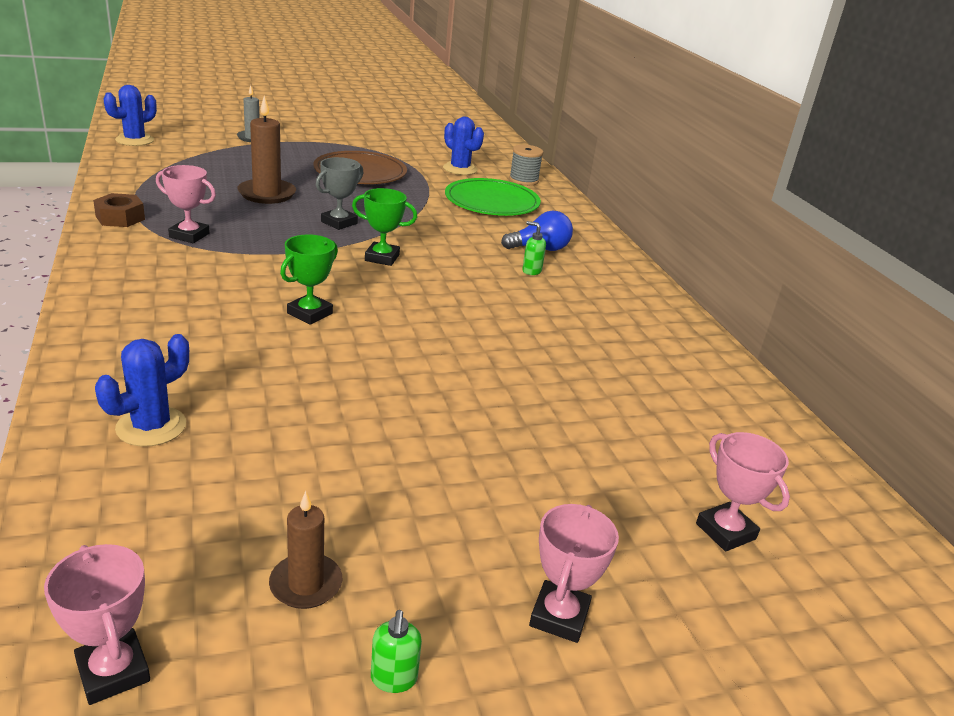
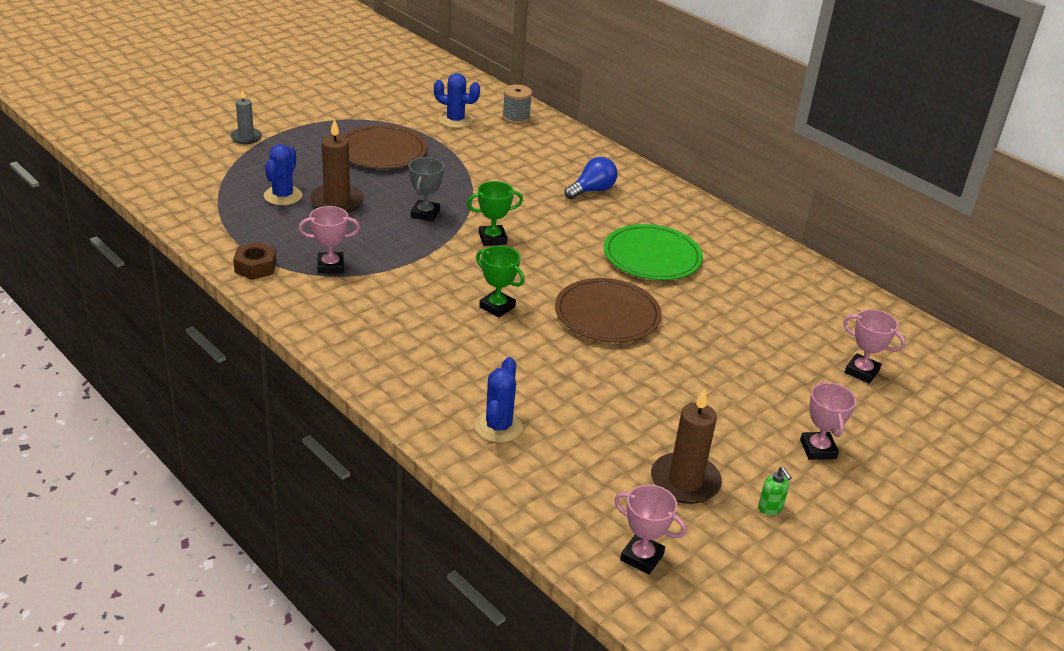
camera: 25 degrees left, 5 degrees up
(135, 140) = (149, 174): blue cactus -> blue cactus (283, 196)
(306, 584) = (685, 481): brown candle -> brown candle, size x1.60
(309, 313) = (497, 307): green trophy -> green trophy turned 60 degrees counterclockwise
(428, 357) = (607, 315): none -> brown plate
(492, 202) = (514, 151): green plate -> green plate (652, 256)
(531, 271) = (605, 215): green soap dispenser -> none

